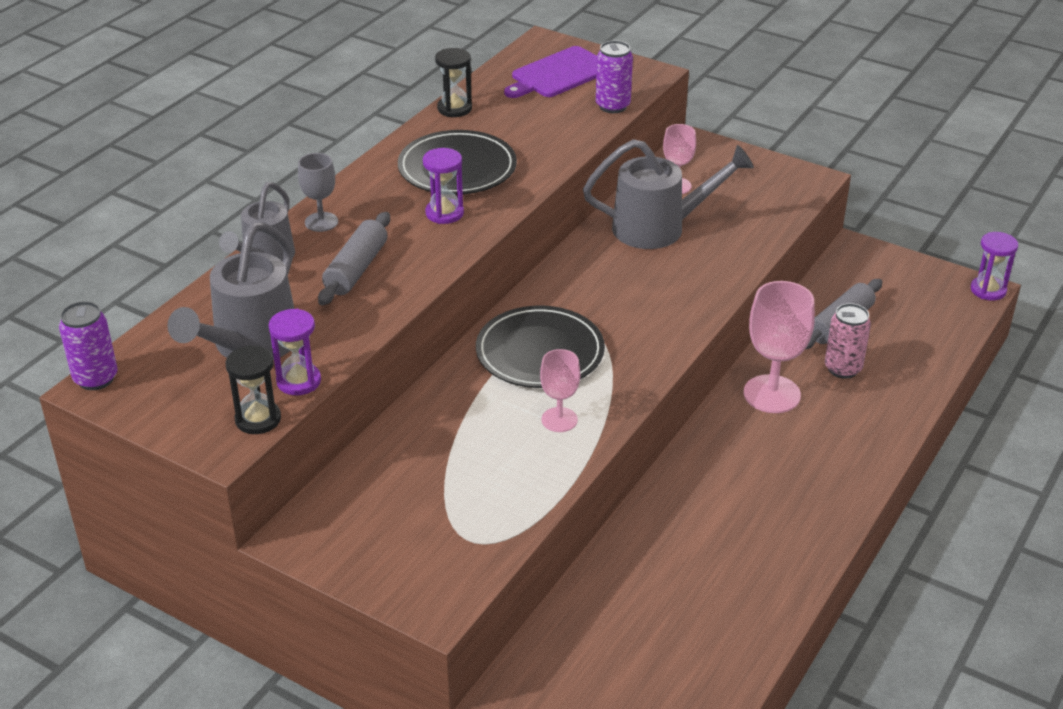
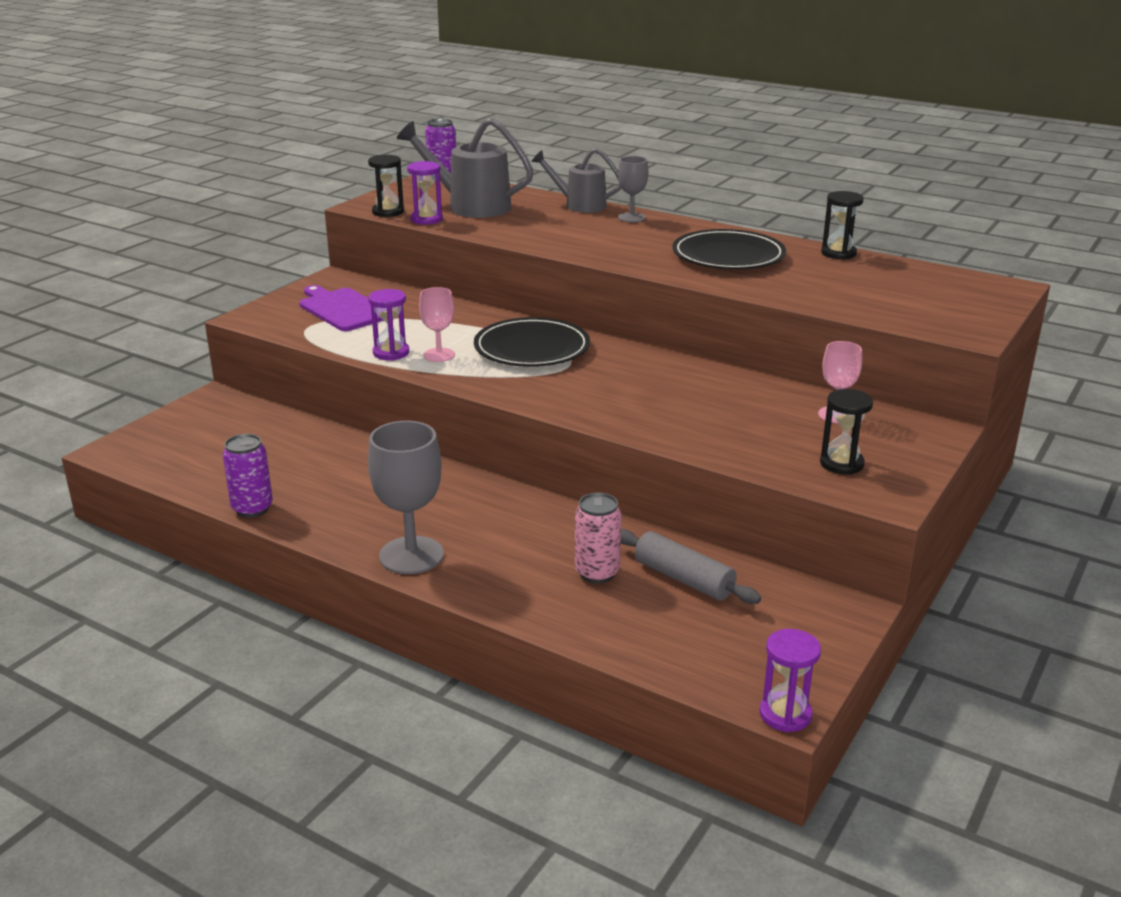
camera: 90 degrees right, 10 degrees down
(356, 269) = (565, 229): grey rolling pin -> none
(444, 213) = (651, 253): purple hourglass -> purple hourglass (391, 353)
(559, 74) = (938, 293): purple cutting board -> purple cutting board (343, 309)
(613, 106) = (880, 315): purple can -> purple can (252, 508)
(660, 228) = (746, 403): grey watering can -> none
(761, 192) = (841, 464): none -> black hourglass
(772, 394) = (551, 524): pink goblet -> none
(842, 480) = (411, 555): none -> grey goblet

